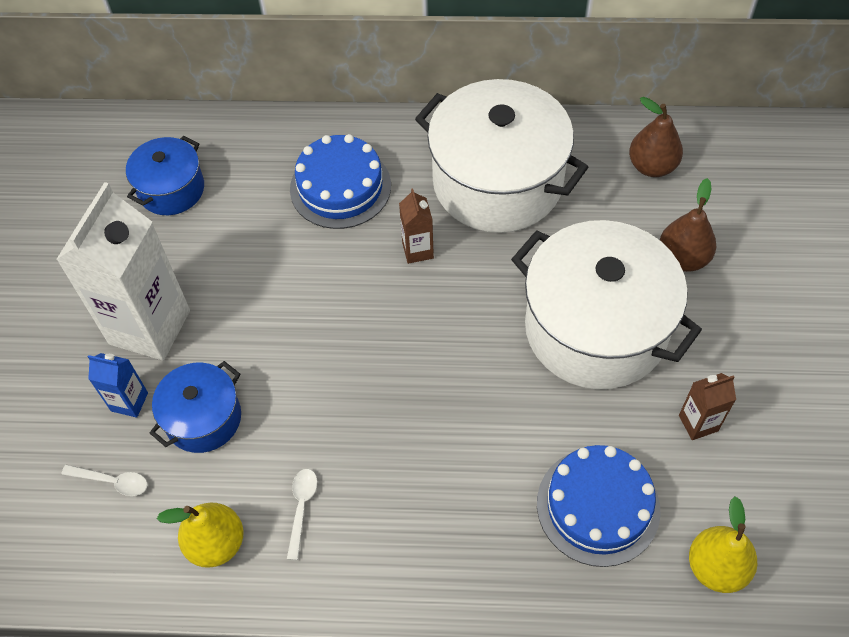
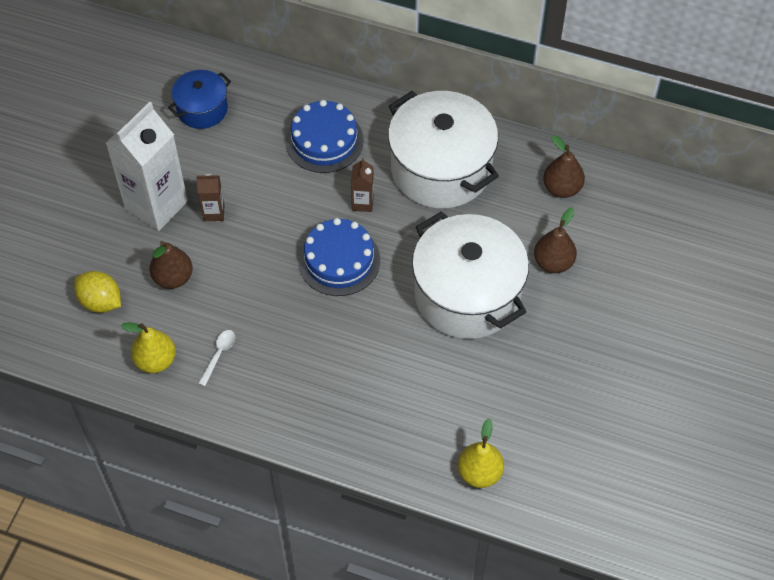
camera: 15 degrees right, 0 degrees up
(112, 481) = (101, 302): white spoon -> yellow lemon
(129, 402) = (127, 252): blue carton -> none
(203, 418) = (173, 278): blue pot -> brown pear
(598, 506) = (417, 411): blue cake -> blue cake (339, 260)
(698, 423) = (511, 378): brown carton -> brown carton (214, 212)

